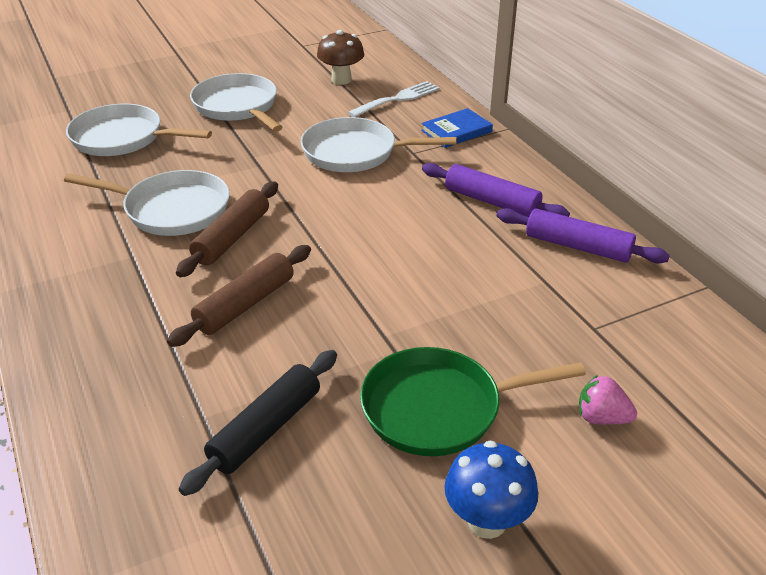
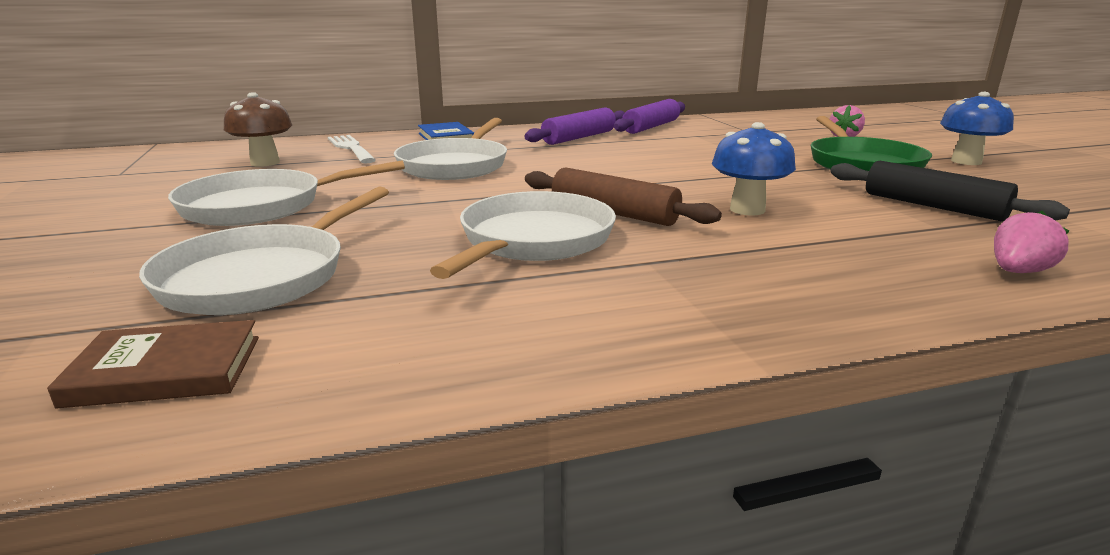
camera: 80 degrees left, 15 degrees down
(29, 146) = (166, 370): none -> brown book
(93, 435) = (1018, 272): none -> pink strawberry
(245, 304) = (747, 210): brown rolling pin -> blue mushroom

